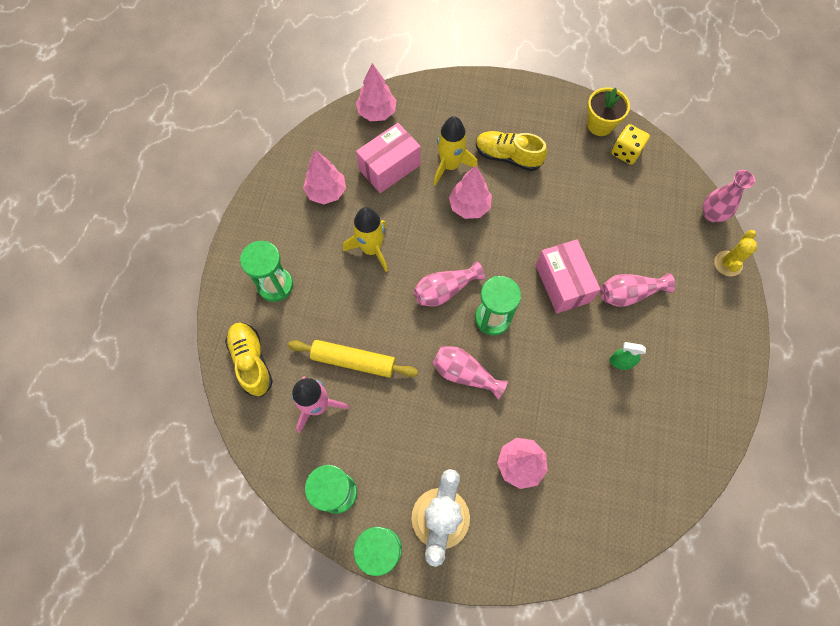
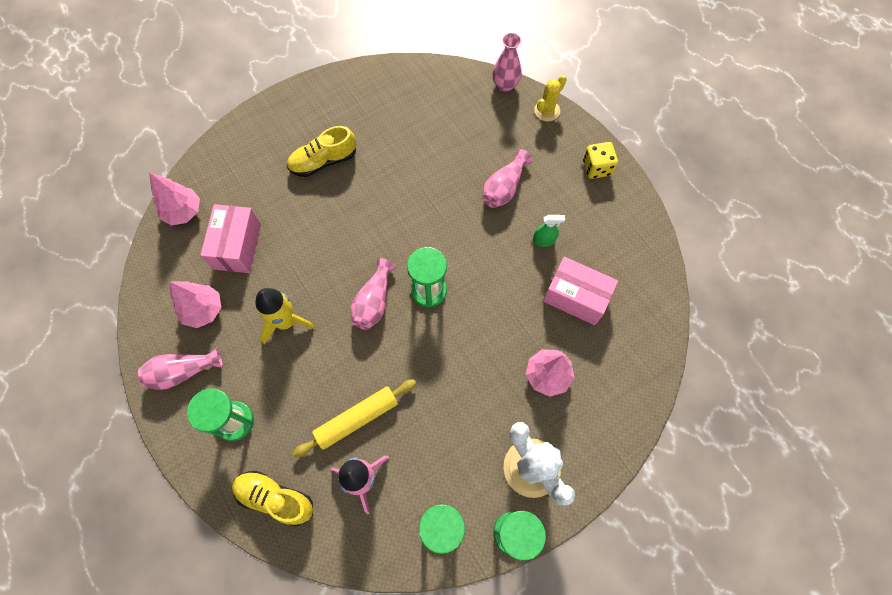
camera: 45 degrees left, 0 degrees up
(450, 165) = (285, 204): yellow rocket -> none
(464, 374) = (448, 349): pink vase -> pink vase (183, 372)
(469, 206) = (331, 223): pink tree -> none
(562, 283) = (453, 220): pink box -> pink box (575, 297)
(600, 125) = (369, 82): yellow flower pot -> none
(621, 362) = (544, 240): green spray bottle -> green spray bottle turned 150 degrees counterclockwise
(626, 152) = (406, 88): yellow dice -> yellow dice (596, 167)
(728, 263) = (547, 111): yellow cactus -> yellow cactus turned 60 degrees clockwise

